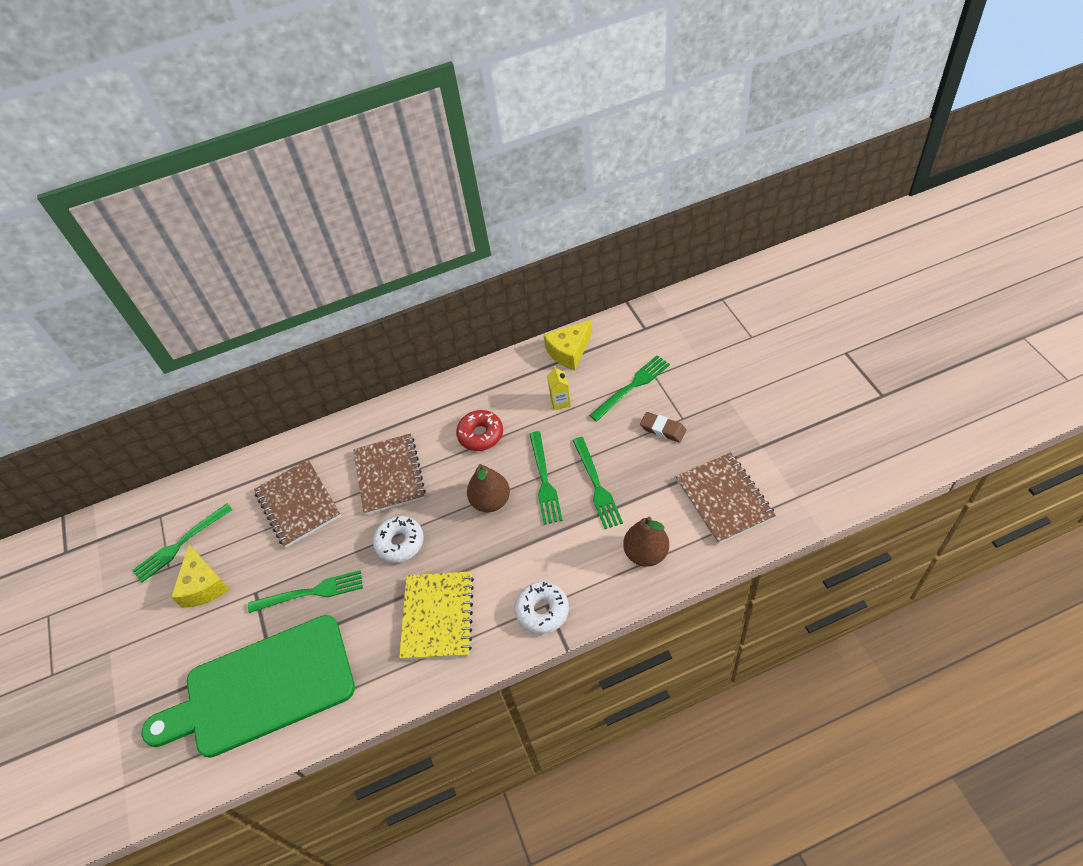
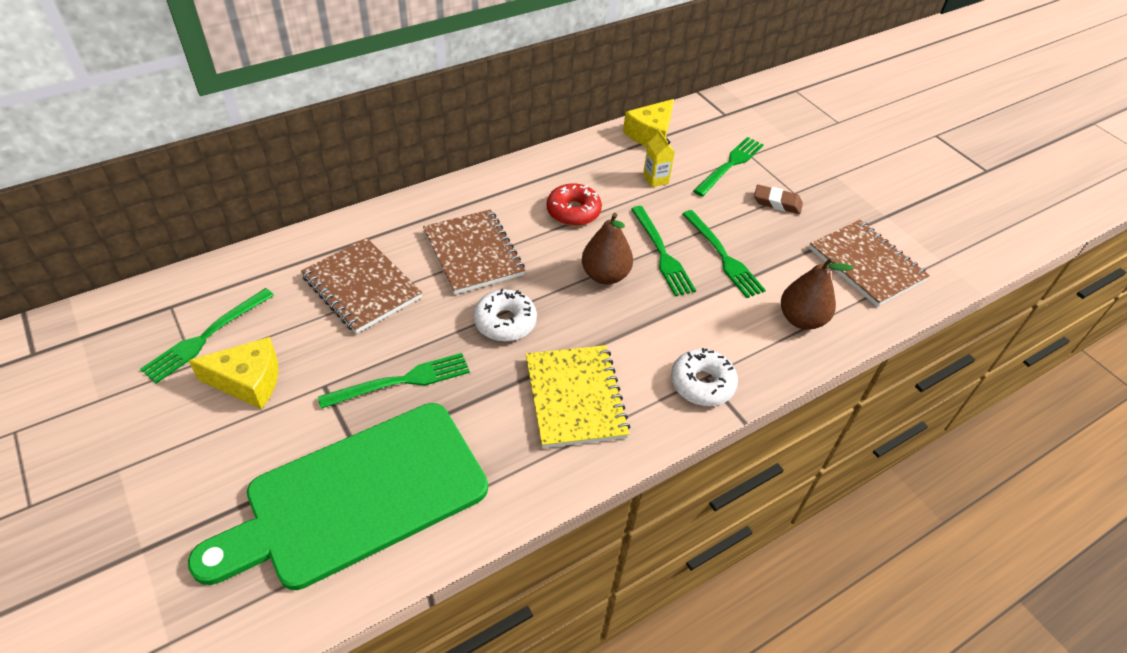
camera: 20 degrees left, 5 degrees down
(203, 585) = (248, 381): yellow cheese -> yellow cheese turned 60 degrees counterclockwise

